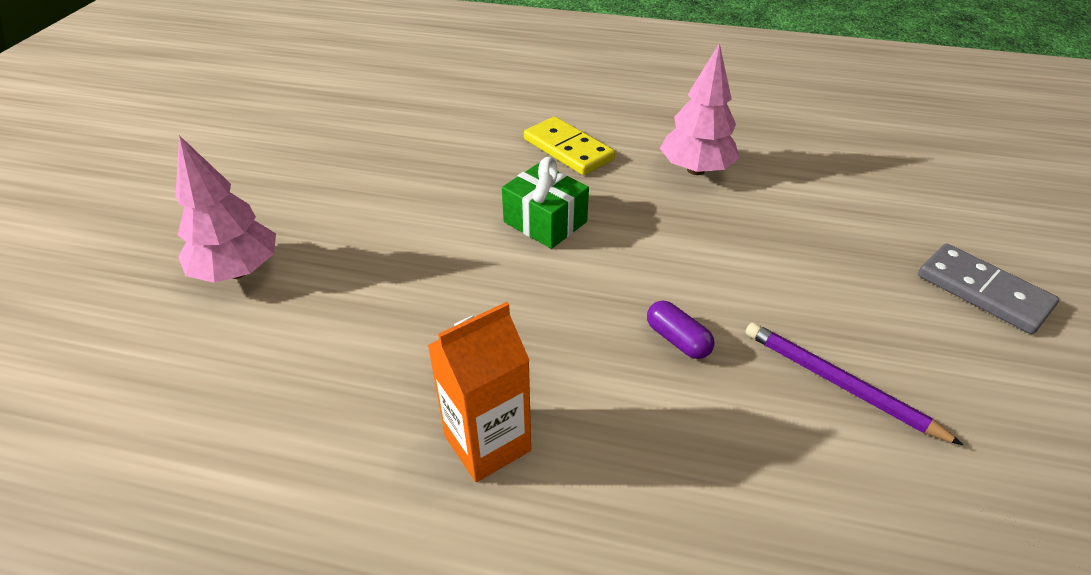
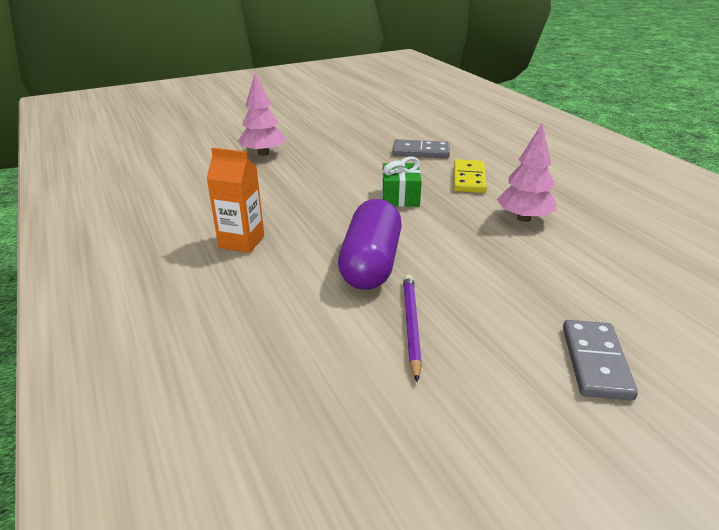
camera: 50 degrees right, 10 degrees down
(454, 140) = (421, 152): none -> grey domino
(677, 340) = (371, 263): purple capsule -> purple capsule, size x2.45

